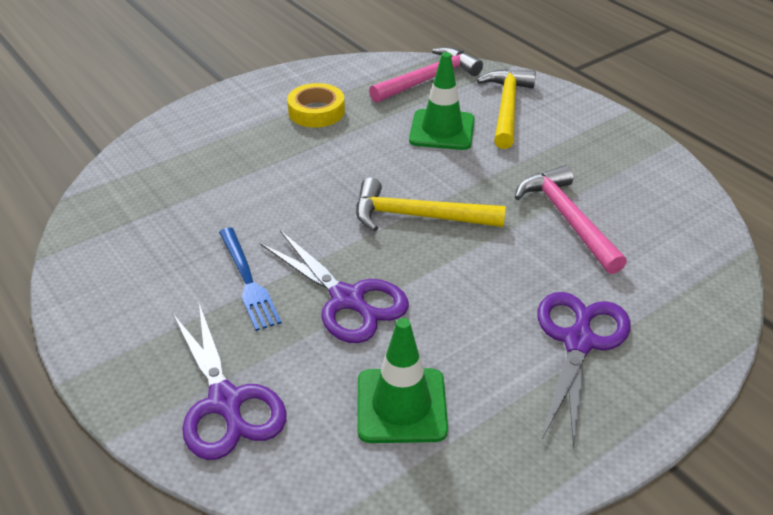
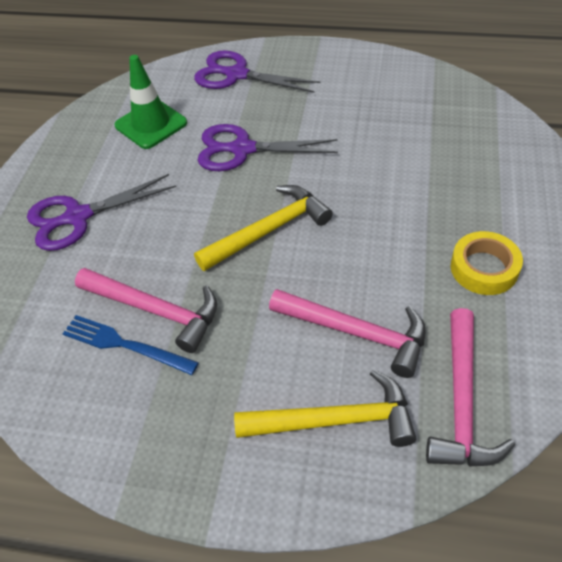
camera: 140 degrees right, 10 degrees up
(248, 281) = (311, 121): blue fork -> blue fork (125, 345)
(442, 130) = (356, 333): green traffic cone -> pink hammer
(507, 108) = (335, 420): yellow hammer -> yellow hammer turned 60 degrees counterclockwise
(578, 342) = (78, 217): purple scissors -> purple scissors turned 90 degrees clockwise

